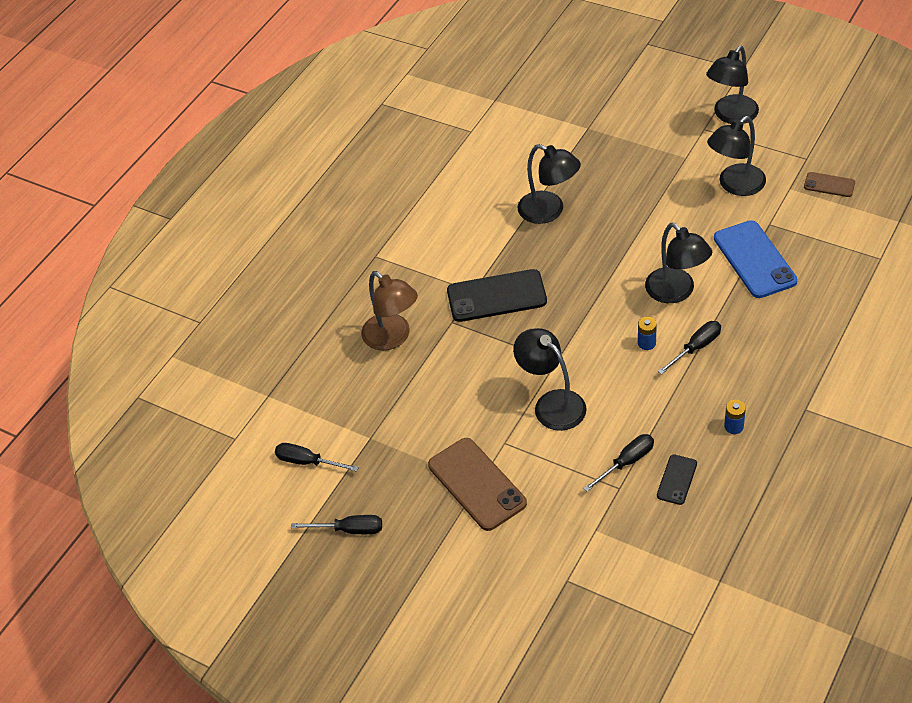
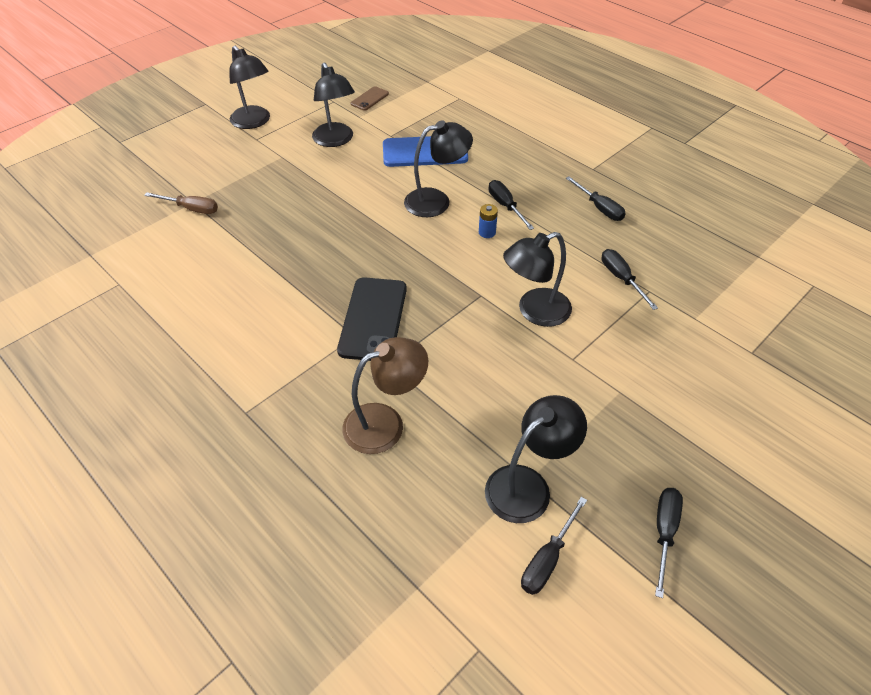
camera: 80 degrees left, 0 degrees up
(477, 484) = (622, 394): brown phone -> none
(549, 211) = (283, 253): black lamp -> black lamp (528, 485)
(578, 131) = (191, 209): none -> brown screwdriver
(677, 480) = (648, 253): black phone -> none
(733, 426) = (599, 208): blue battery -> black screwdriver

